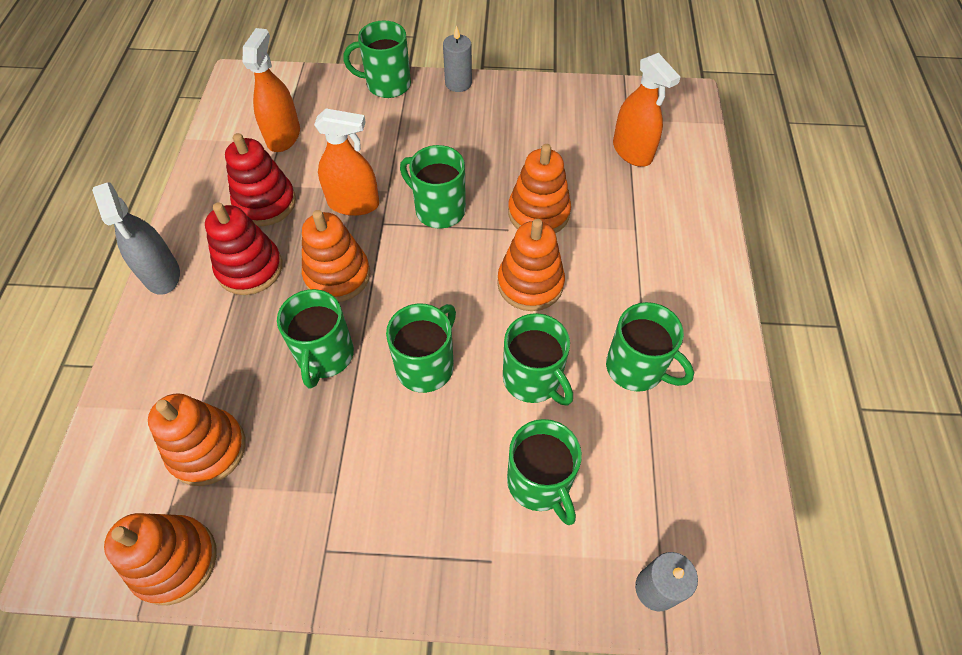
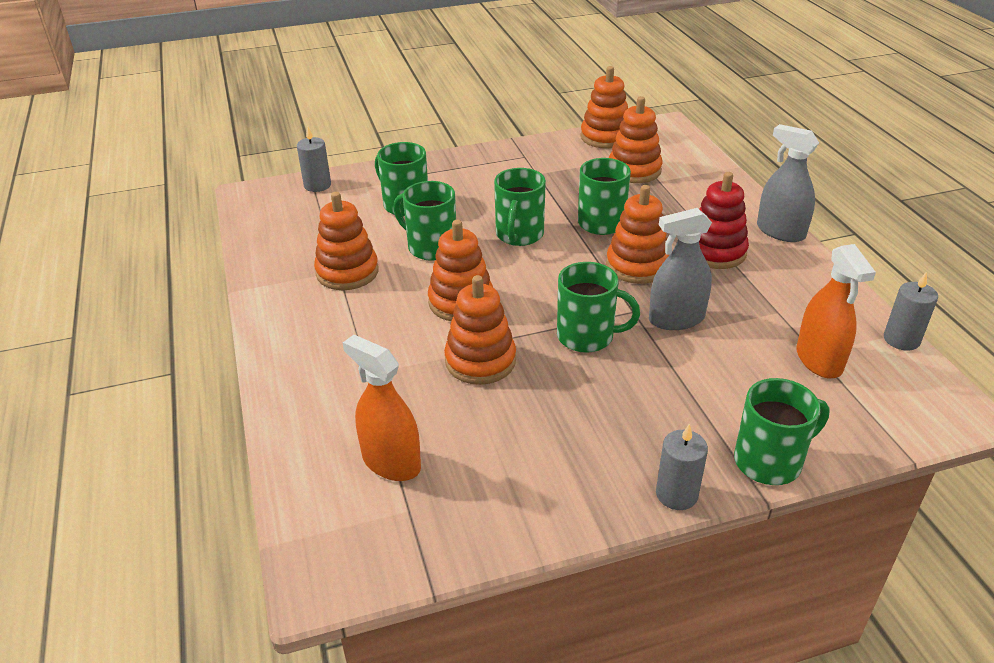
camera: 160 degrees right, 20 degrees down
(207, 133) = (901, 339): none -> grey candle
(265, 203) = (760, 297): red stacking toy -> none
(353, 203) = (676, 319): orange spray bottle -> grey spray bottle
(636, 368) = (347, 272): green mug -> orange stacking toy

